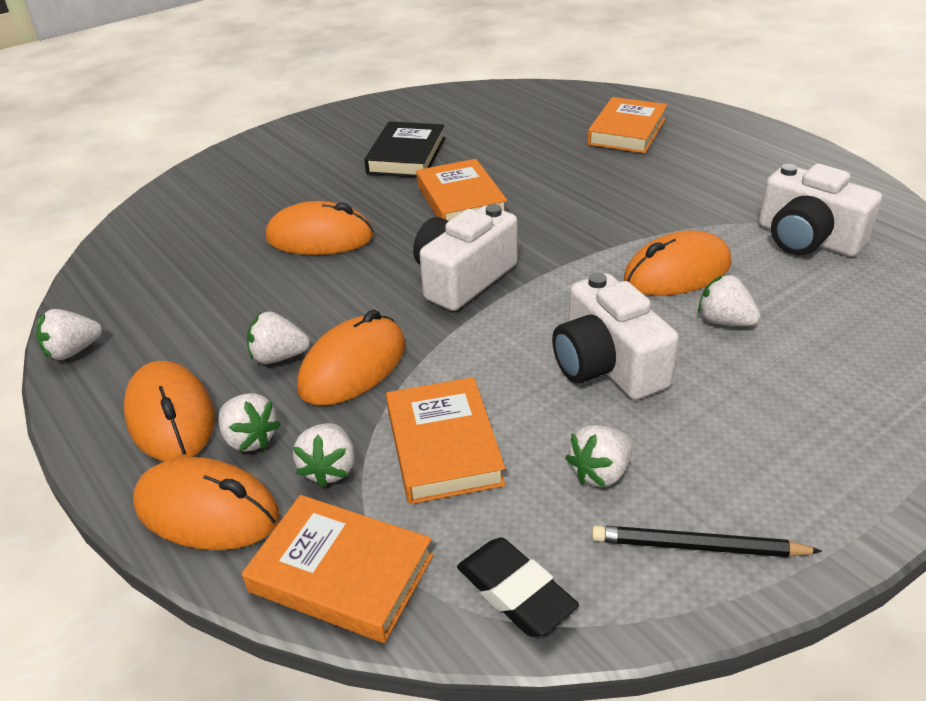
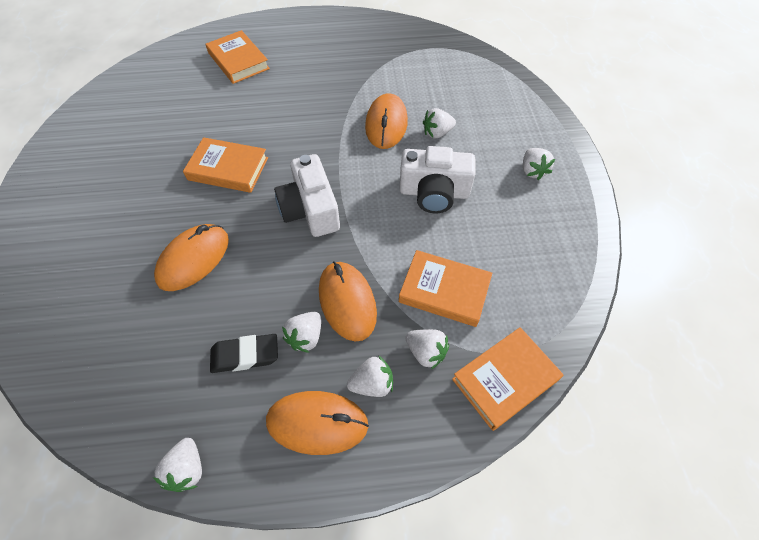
camera: 60 degrees left, 20 degrees up
(207, 510) = (418, 430): orange mouse -> none
(406, 156) = (143, 167): black book -> none
(515, 592) = (556, 311): black eraser -> black eraser (245, 355)
(600, 472) = (504, 238): white strawberry -> white strawberry (532, 171)
(697, 547) = (566, 232): black pencil -> none
(807, 239) = (403, 67): white camera -> none

